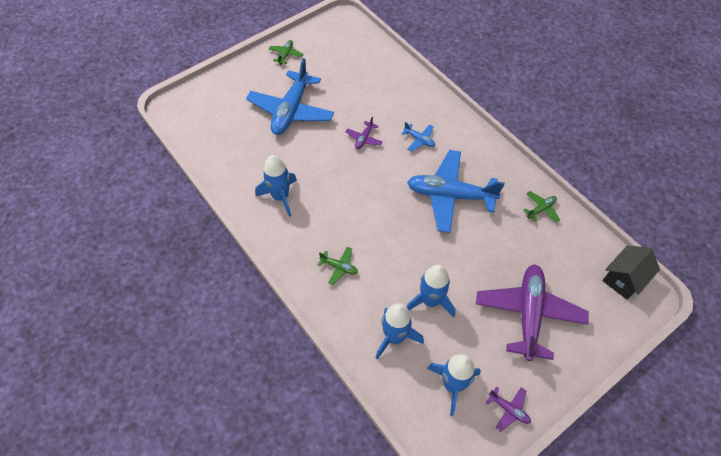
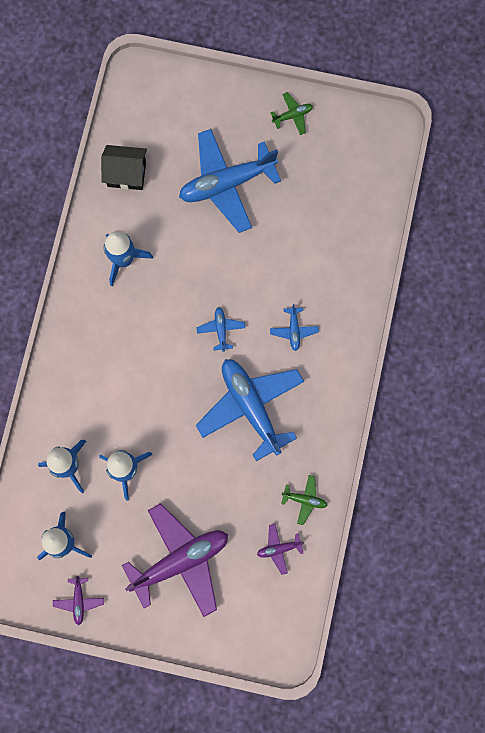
camera: 50 degrees right, 20 degrees up
(339, 267) = (96, 369): green plane -> none
(364, 139) = (251, 278): purple plane -> purple plane (279, 548)
(382, 176) = (221, 329): none -> blue plane
(623, 279) = (285, 621): black house -> black house (126, 174)

